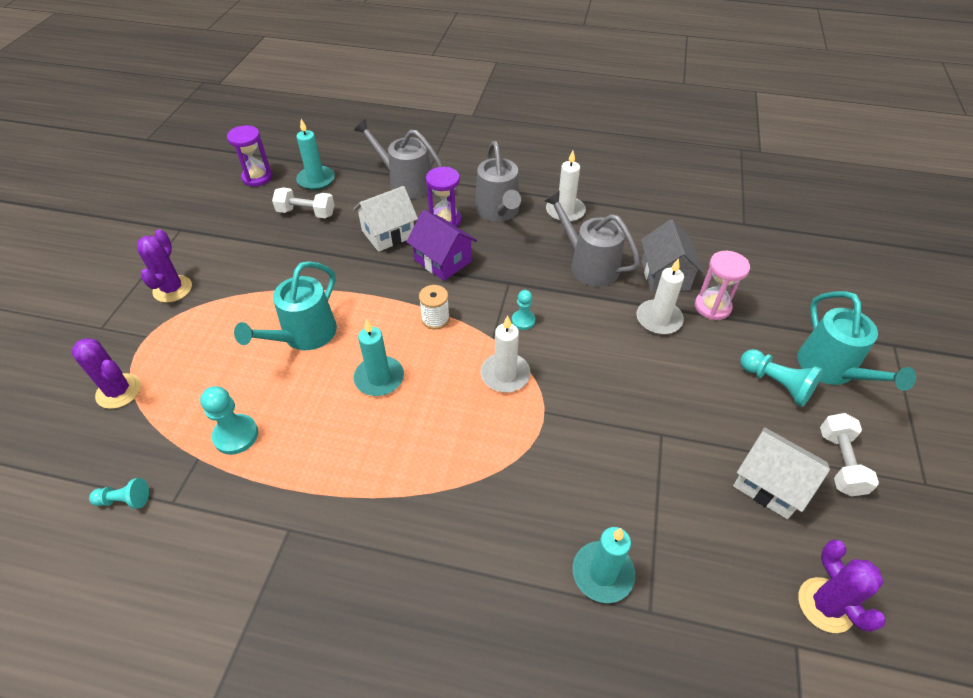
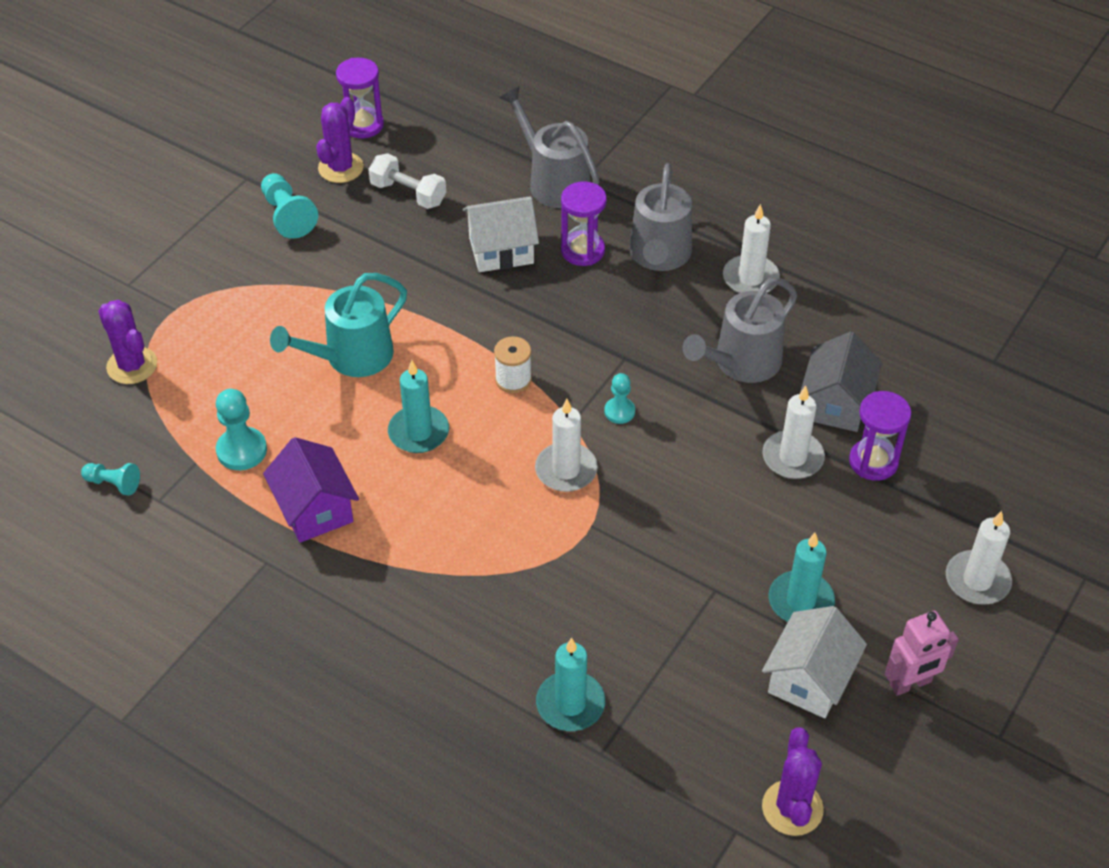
camera: 20 degrees right, 0 degrees up
(172, 289) = (218, 257): purple cactus -> purple cactus (341, 168)
(316, 180) = (437, 147): turquoise candle -> turquoise candle (800, 601)
(443, 261) = (555, 306): purple house -> purple house (315, 509)
(589, 265) = (741, 363): grey watering can -> grey watering can turned 105 degrees counterclockwise
(712, 307) = (873, 461): pink hourglass -> purple hourglass
(769, 484) = (809, 679): white house -> white house turned 60 degrees clockwise
(776, 384) = (893, 577): turquoise pawn -> turquoise pawn (287, 216)
(831, 369) = (977, 580): turquoise watering can -> white candle
(840, 462) = (910, 684): white dumbbell -> pink robot

